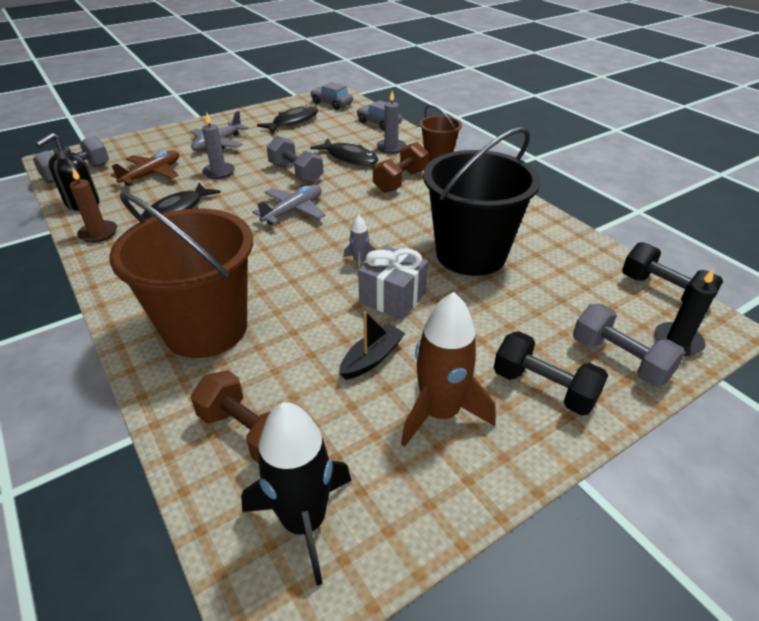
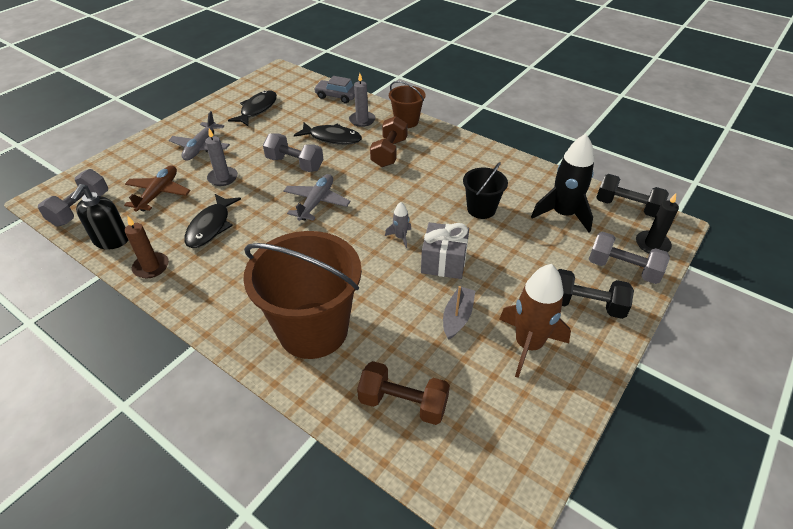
camera: 20 degrees left, 5 degrees up
(304, 521) = (482, 453): black rocket -> black rocket (563, 214)
(331, 103) = (281, 82): grey car -> none
(372, 358) = (457, 317): black boat -> grey boat
(471, 254) = (481, 209): black bucket -> black bucket, size x0.50

